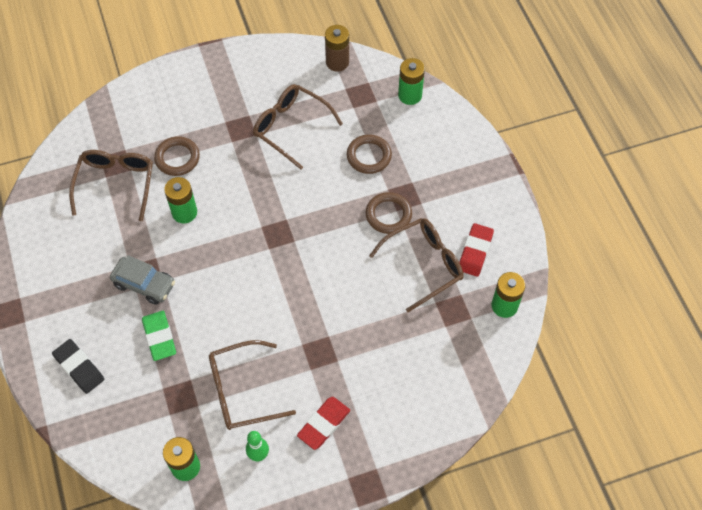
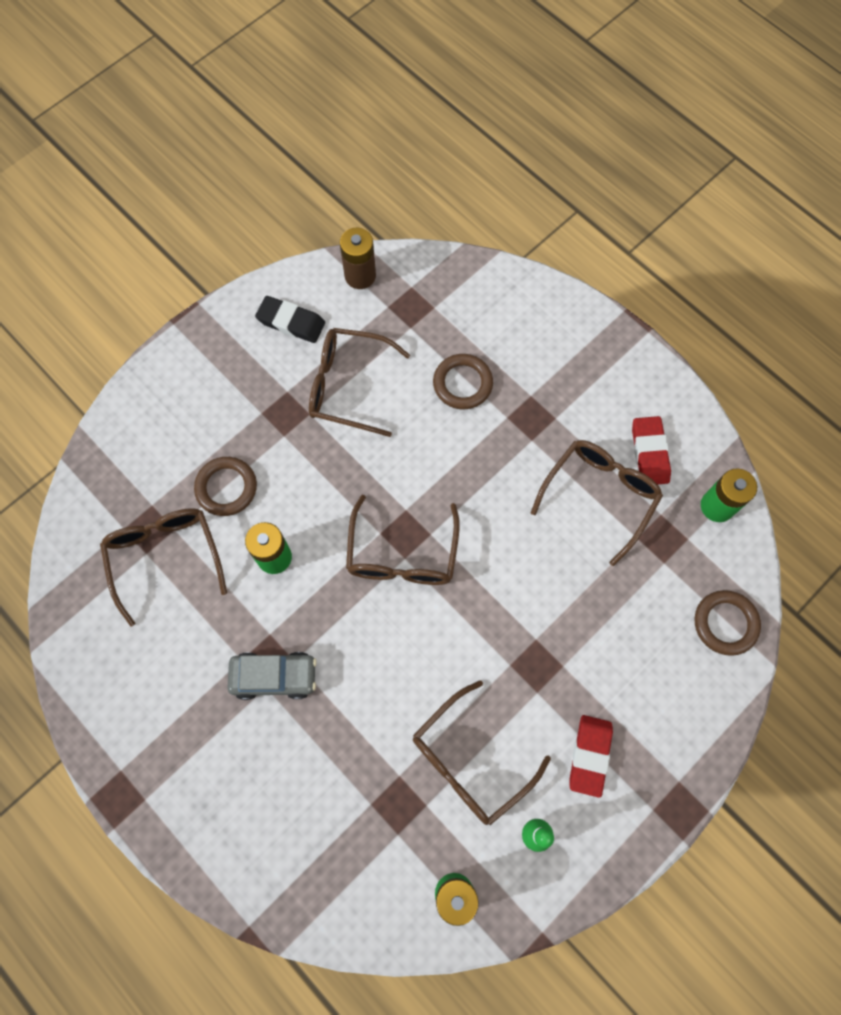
camera: 25 degrees left, 10 degrees up
(79, 368) = (250, 828): black eraser -> black eraser (291, 322)
(159, 337) = (331, 738): green eraser -> none
(268, 246) = (402, 555): none -> brown glasses
(388, 215) = (525, 450): brown ring -> brown ring (725, 623)
(410, 95) = (470, 283): green battery -> none

